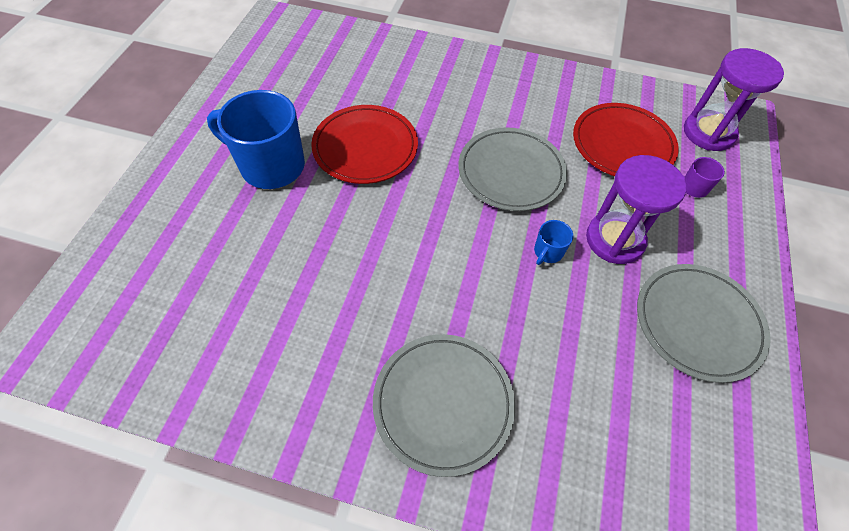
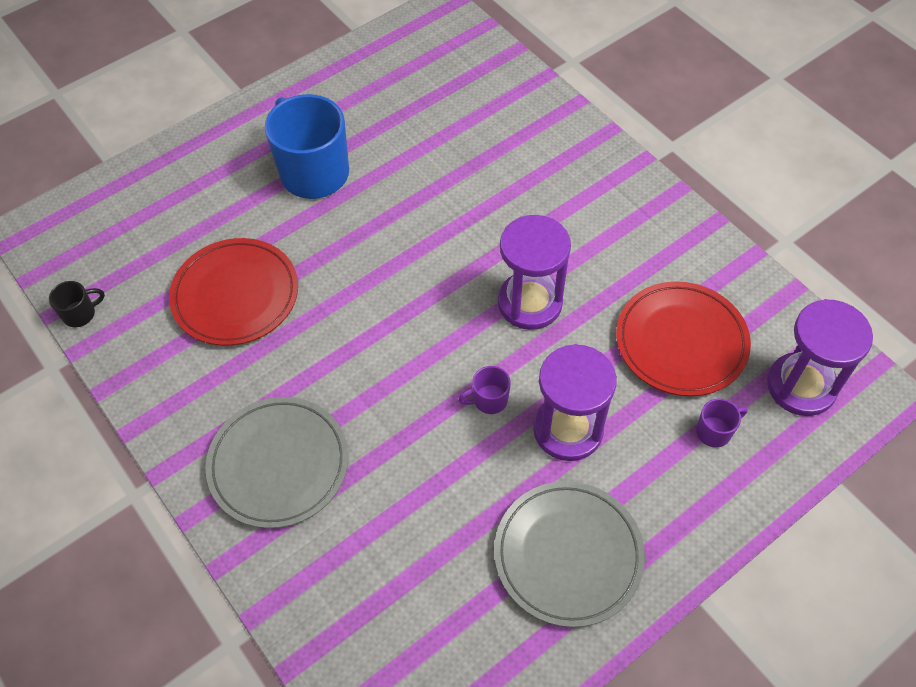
camera: 40 degrees right, 0 degrees up
(147, 395) = (80, 314): none -> black mug
(365, 147) = (412, 199): red plate -> red plate (235, 295)
(511, 172) = (530, 303): grey plate -> purple hourglass
(547, 252) = (489, 400): blue mug -> purple mug

